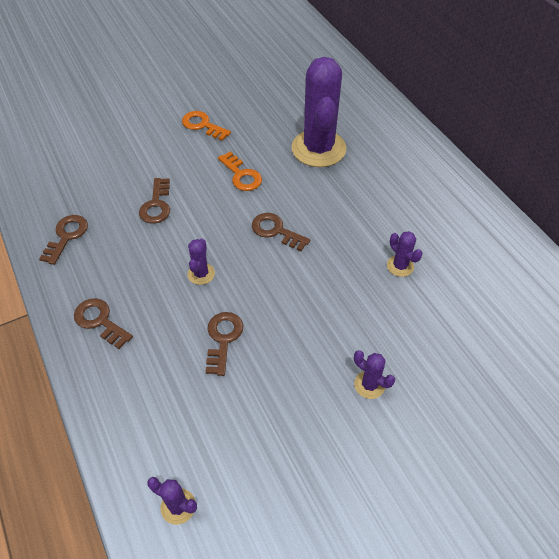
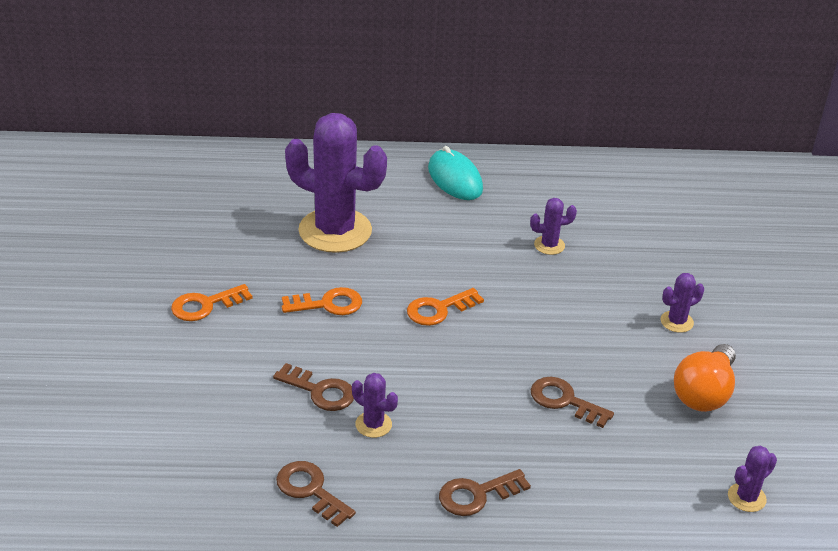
camera: 65 degrees left, 15 degrees down
(201, 274) = (461, 388): purple cactus -> purple cactus (373, 424)
(276, 231) = (439, 309): brown key -> orange key
(290, 434) = (704, 393): none -> orange light bulb
(432, 183) = (455, 179): none -> turquoise mouse

